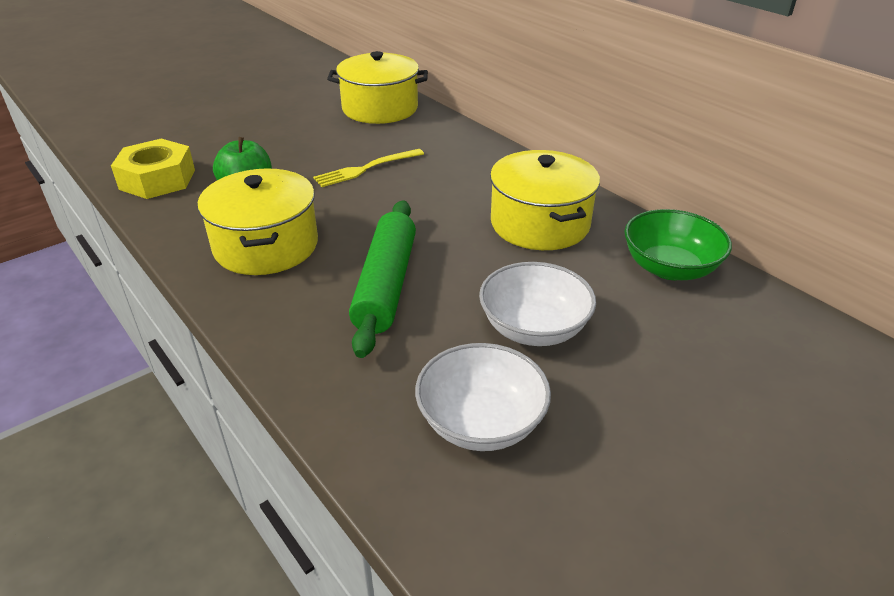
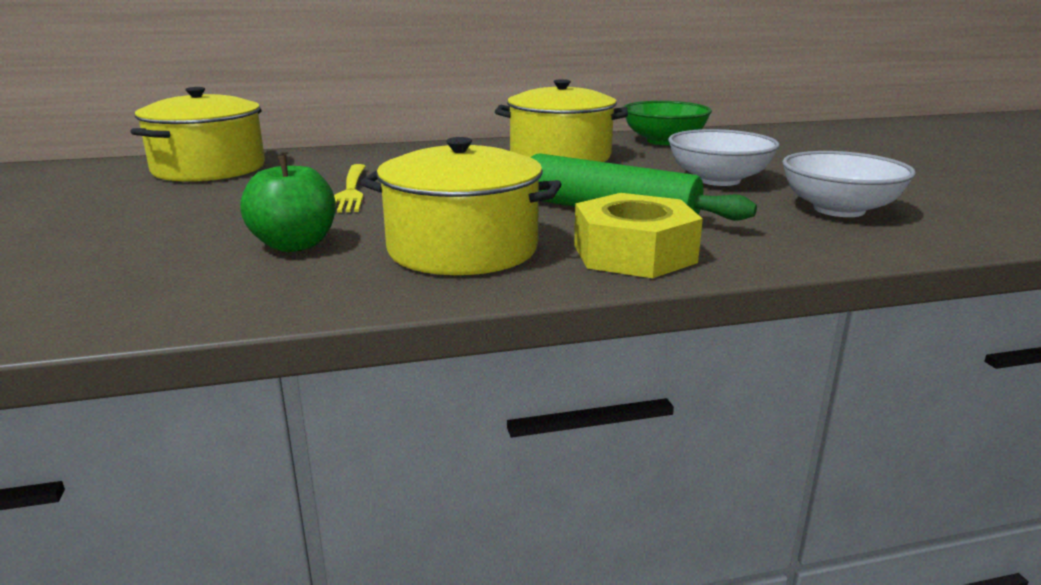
camera: 65 degrees left, 15 degrees down
(157, 179) = (138, 297): yellow nut -> yellow nut (634, 254)

